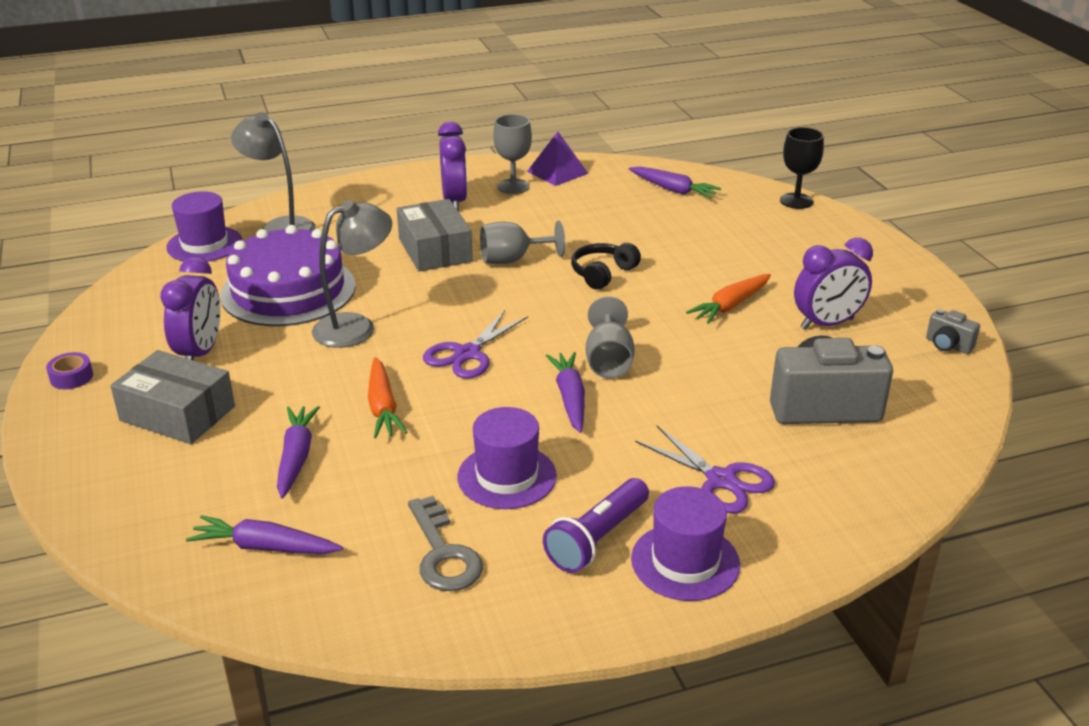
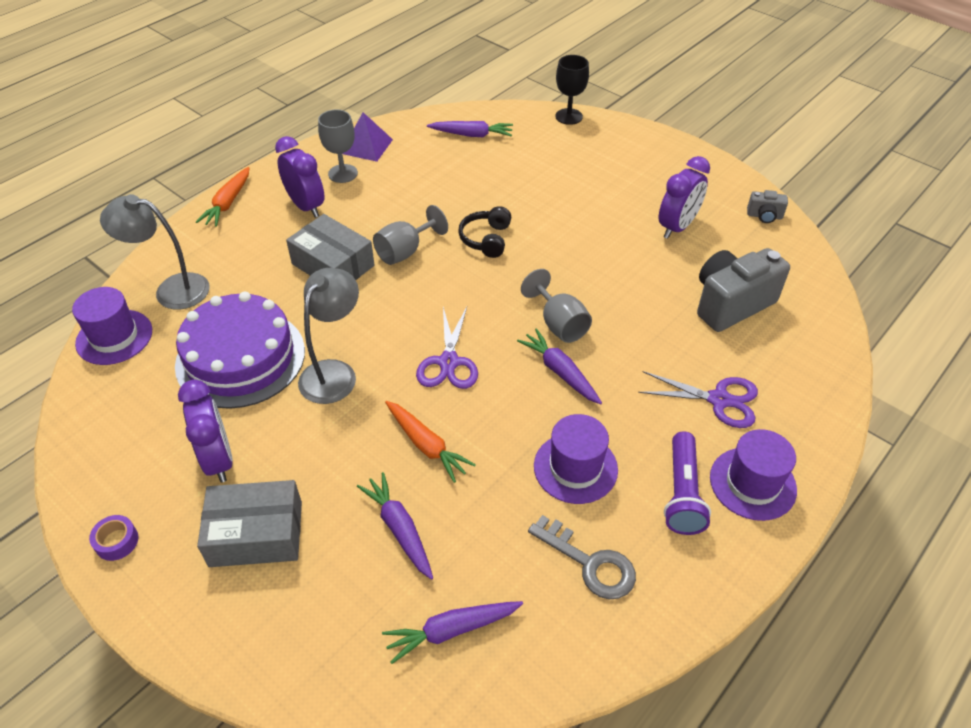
camera: 30 degrees left, 15 degrees up
(730, 305) = (601, 235): orange carrot -> orange carrot (228, 203)

